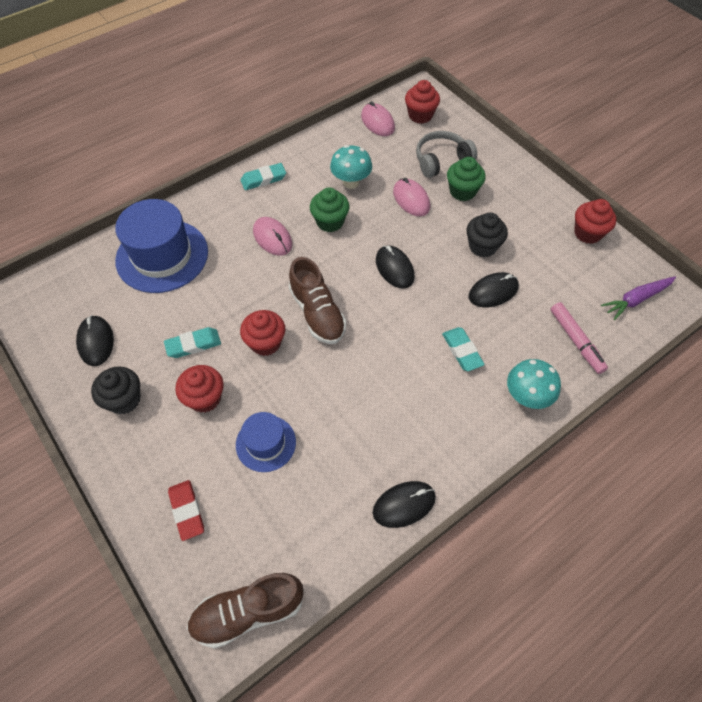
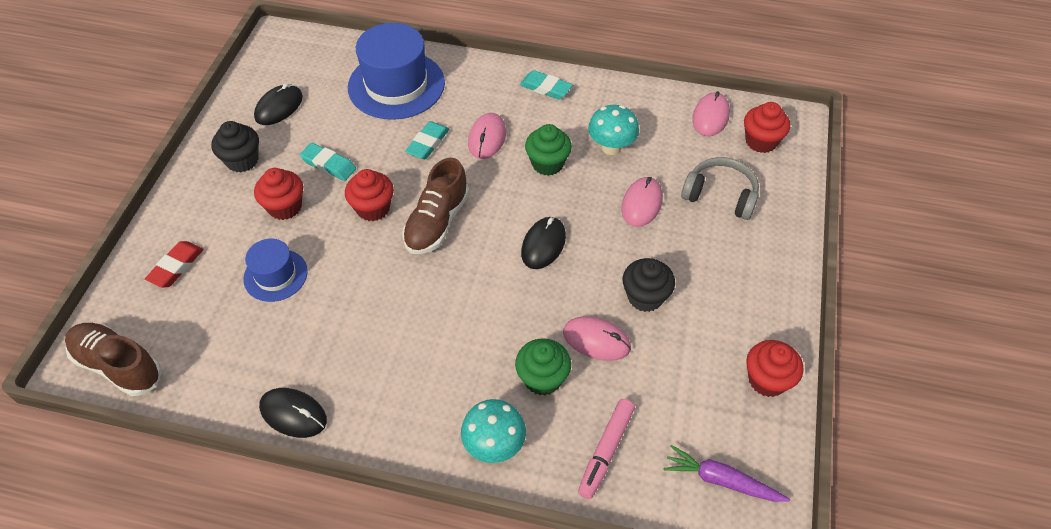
camera: 50 degrees right, 5 degrees down
(462, 191) = (699, 237): green cupcake -> green cupcake (542, 378)
(462, 351) = (498, 357): turquoise eraser -> turquoise eraser (428, 143)
(493, 292) = (596, 340): black mouse -> pink mouse

